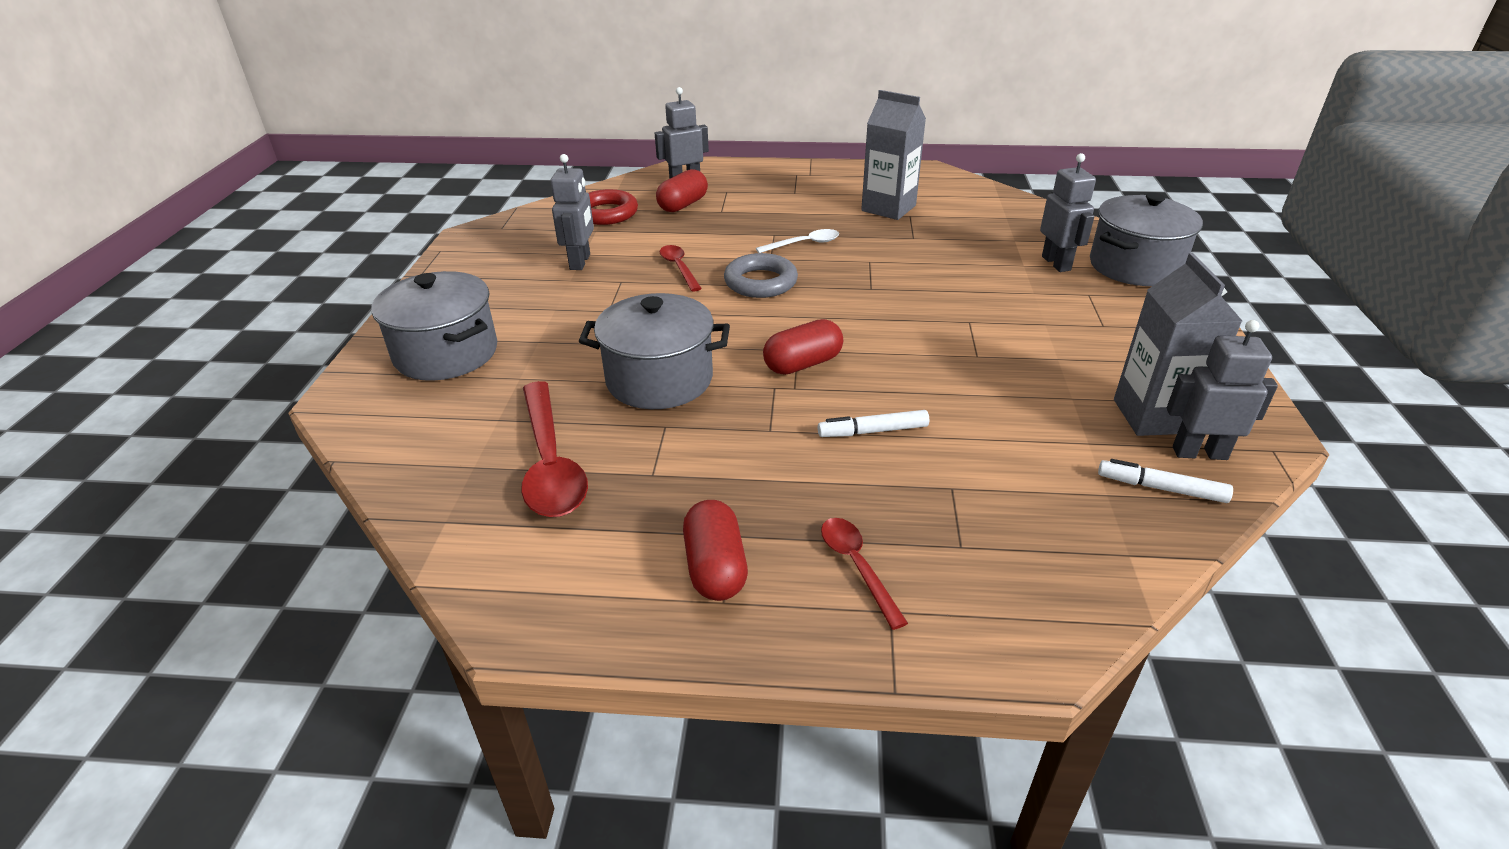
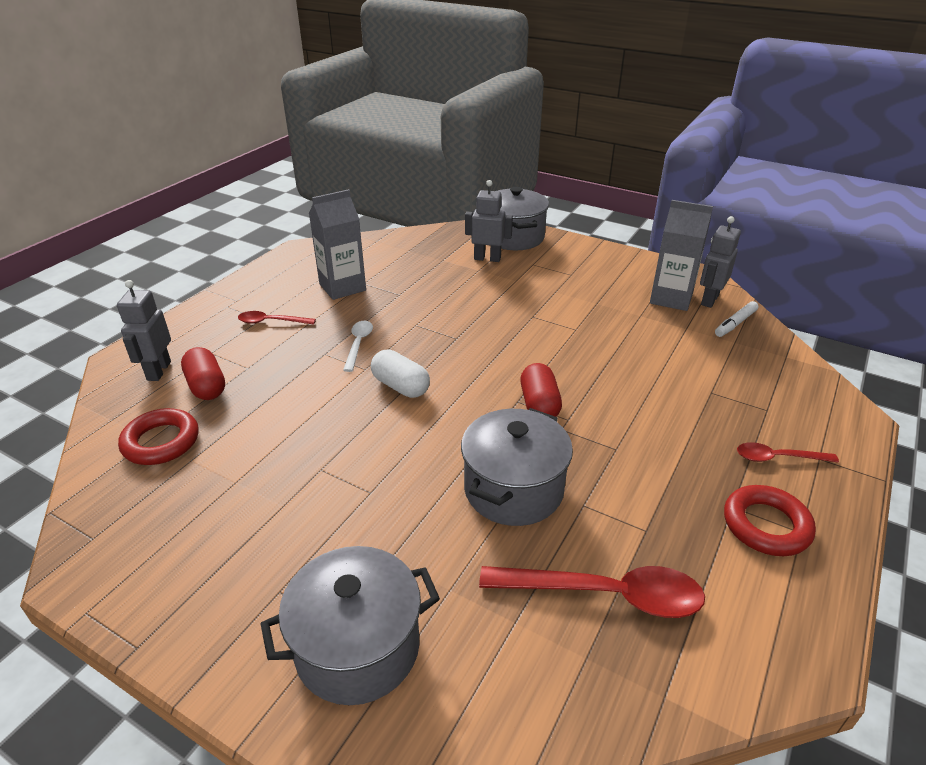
camera: 65 degrees left, 0 degrees up
(580, 262) = (252, 488): grey robot -> none
(679, 268) = (331, 424): red spoon -> red spoon (271, 322)
(715, 567) = (766, 525): red capsule -> red ring
(760, 282) = (400, 386): grey ring -> white capsule
(873, 431) = (640, 401): white marker -> none

